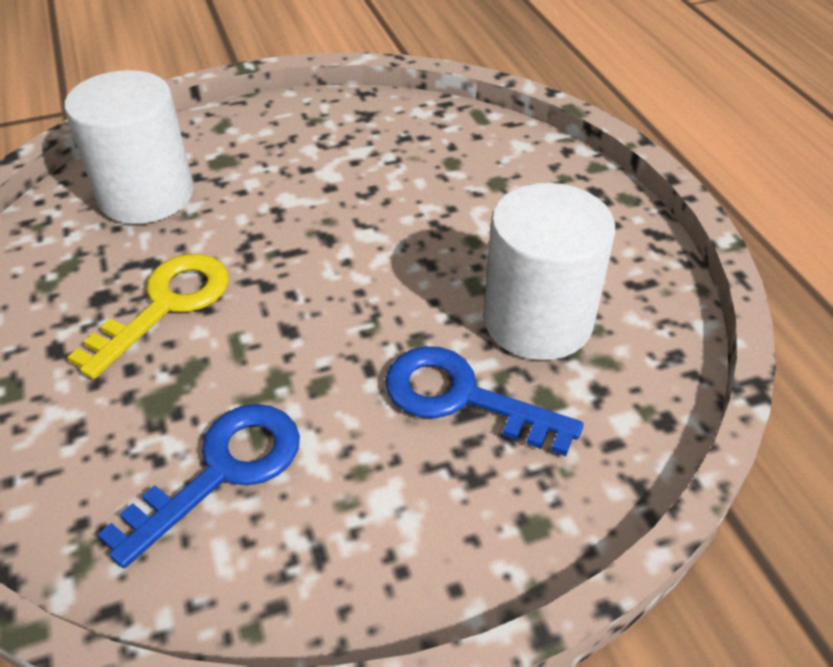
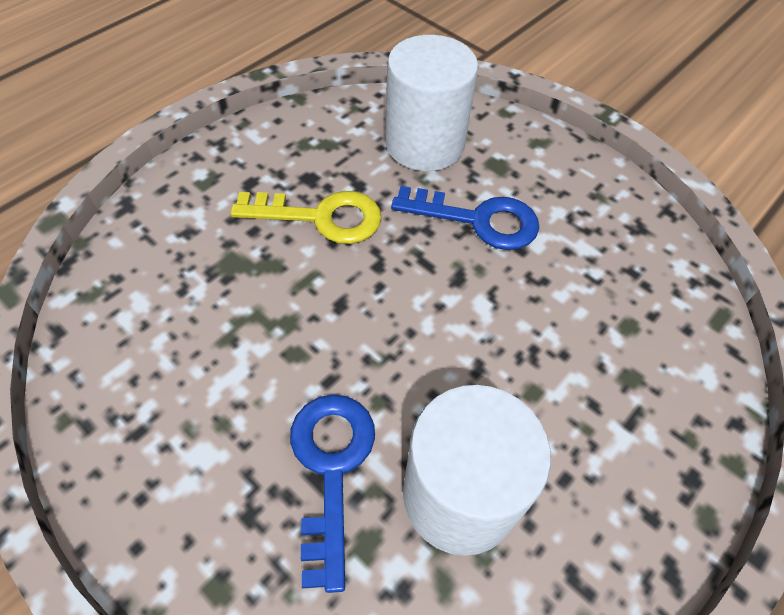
camera: 60 degrees right, 10 degrees up
(222, 471) = (186, 333): blue key -> blue key (478, 220)

